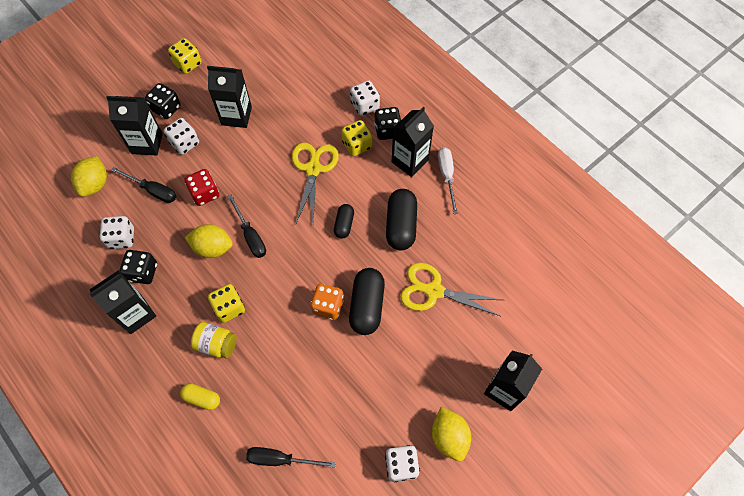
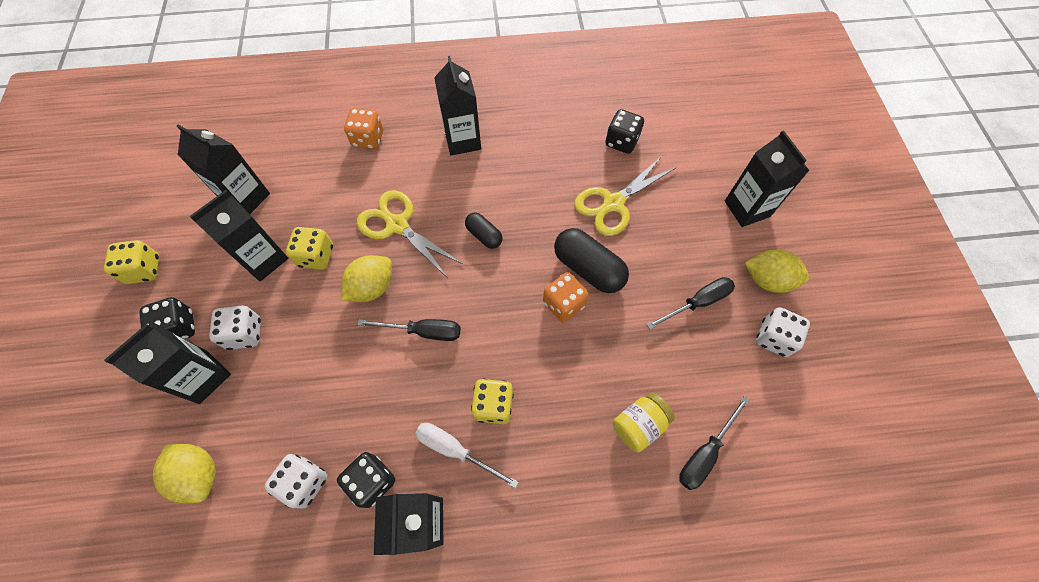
camera: 55 degrees left, 0 degrees up
(153, 190) = (273, 406): black screwdriver -> black screwdriver (697, 303)
(202, 398) = (583, 501): yellow capsule -> none
(205, 193) = (330, 349): red dice -> none
(213, 248) = (405, 380): yellow lemon -> yellow lemon (372, 287)
(216, 344) = (527, 445): yellow jar -> yellow jar (639, 425)
(270, 75) = (246, 198): none -> black carton
(357, 145) = (405, 172): yellow dice -> yellow dice (316, 256)
(365, 106) = (368, 139): white dice -> orange dice
(387, 130) = (413, 138): black dice -> black dice (621, 142)
(401, 225) = (525, 188): black capsule -> none
(447, 176) = (504, 122): white screwdriver -> white screwdriver (455, 450)

